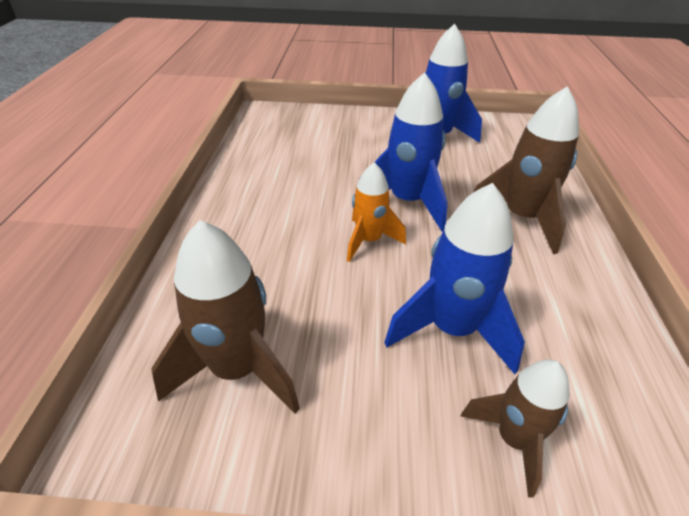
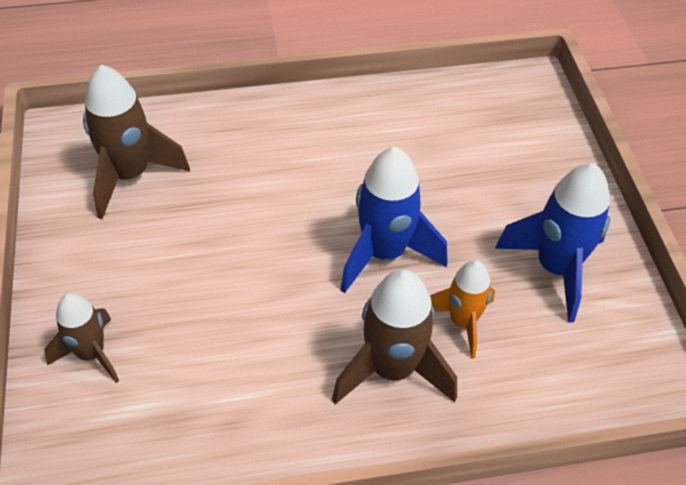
camera: 75 degrees right, 10 degrees up
(369, 241) = (303, 229): orange rocket -> orange rocket (462, 322)
(452, 329) = (196, 308): blue rocket -> none

